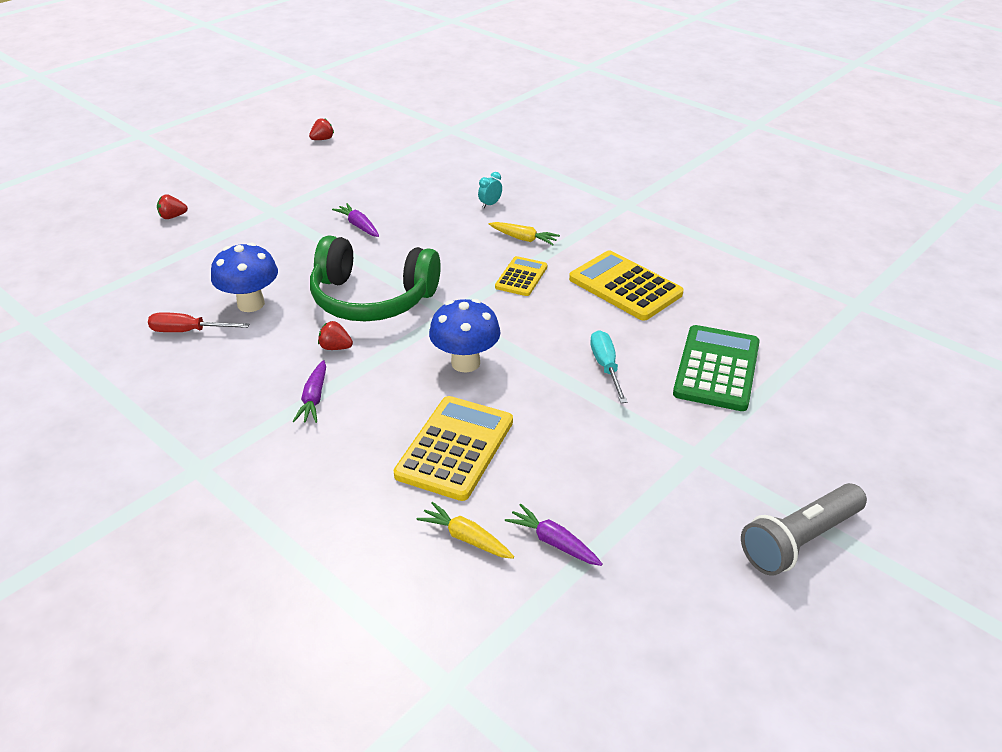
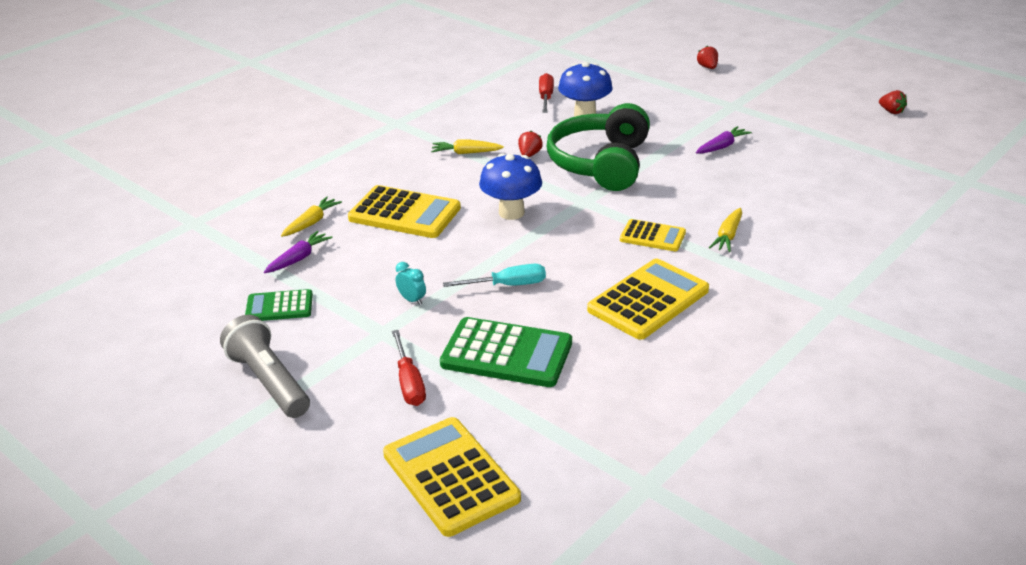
camera: 90 degrees right, 5 degrees down
(314, 398) = (466, 153): purple carrot -> yellow carrot
(490, 204) = (794, 213): turquoise clock -> turquoise clock (412, 300)
(660, 549) = (279, 307): none -> green calculator
(773, 431) = (409, 382): none -> red screwdriver
(888, 401) = (450, 476): none -> yellow calculator

